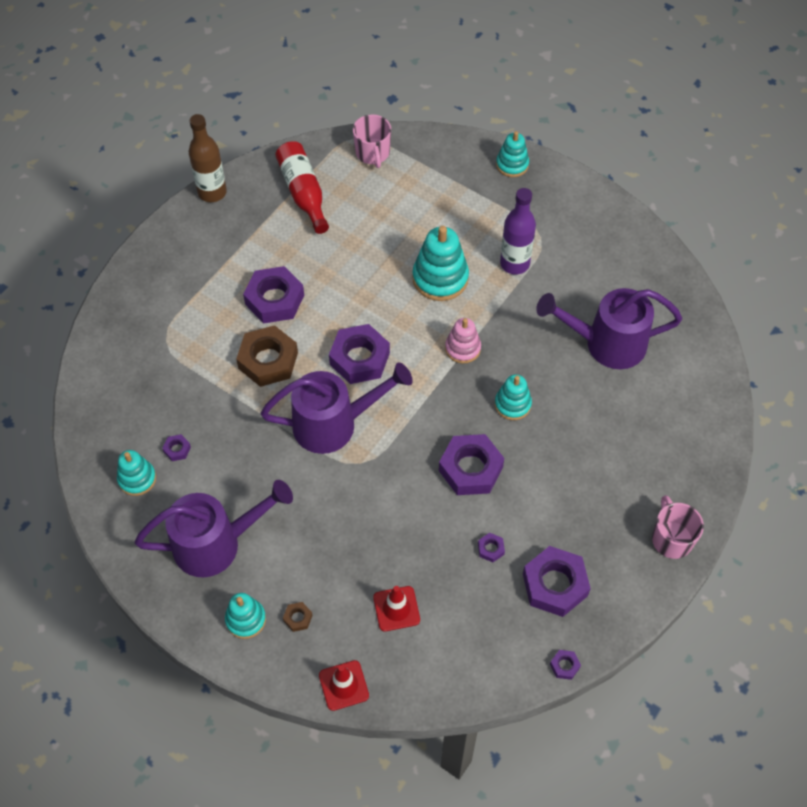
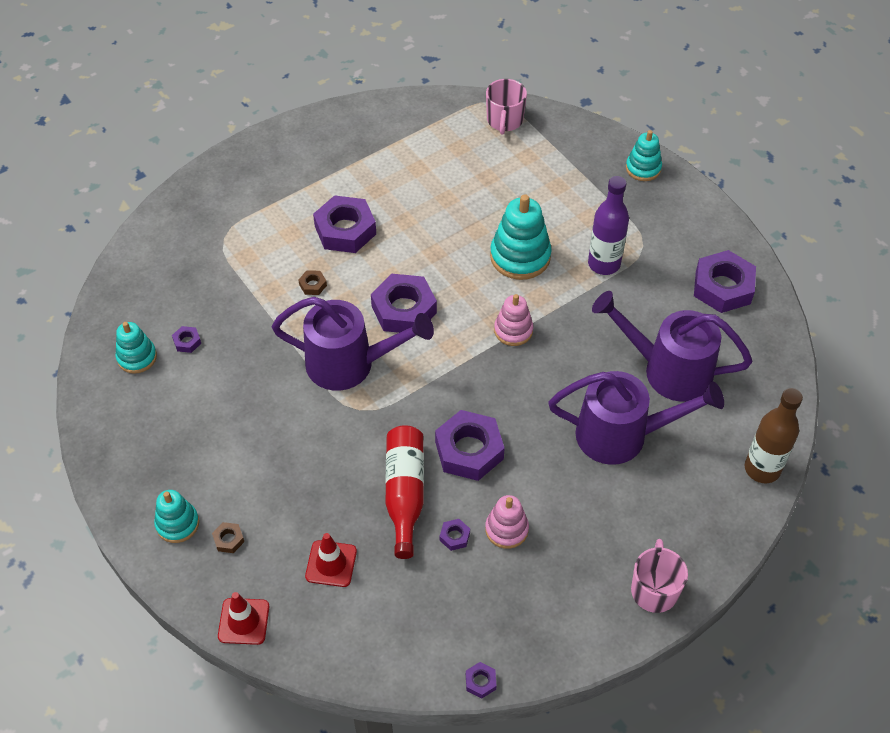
camera: 20 degrees right, 5 degrees down
(212, 192) = (330, 115): brown bottle -> brown bottle (762, 469)
(217, 543) = (183, 442): purple watering can -> purple watering can (622, 435)
(268, 360) = (313, 285): brown nut -> brown nut, size x0.43
(303, 193) = (419, 139): red bottle -> red bottle (404, 493)
(512, 404) = (541, 400): turquoise stacking toy -> none
(531, 528) = (506, 529): none -> pink stacking toy
(555, 585) = (506, 595): purple nut -> purple nut (722, 287)

